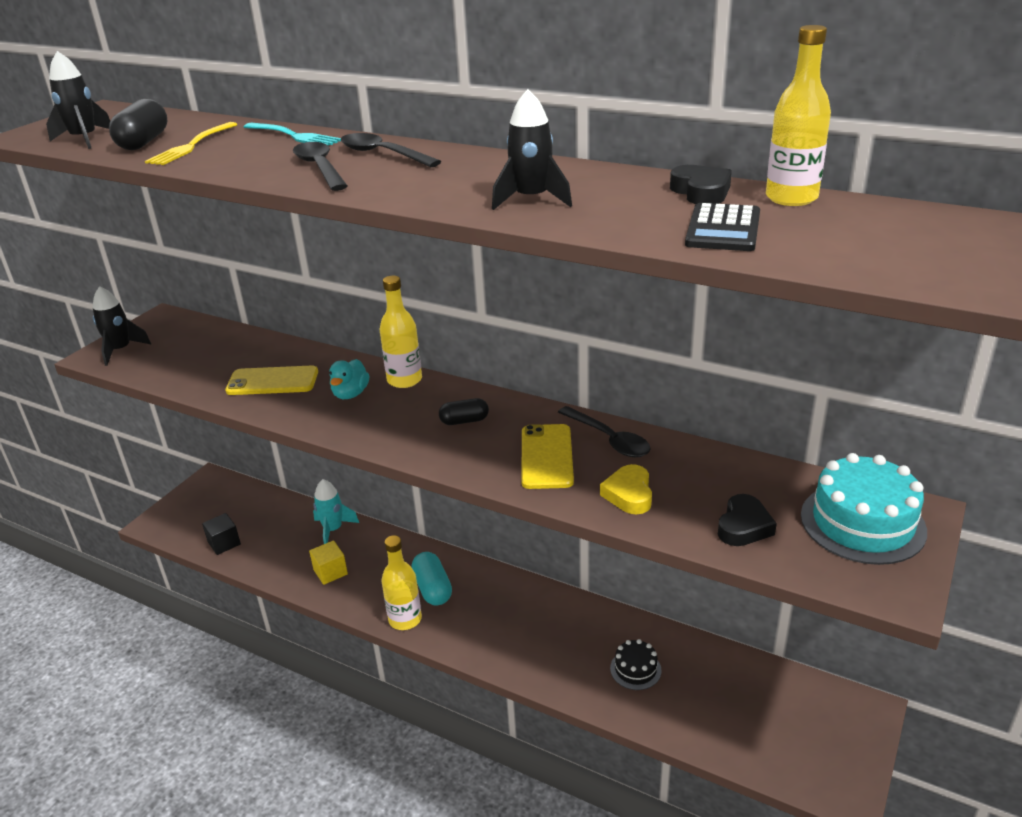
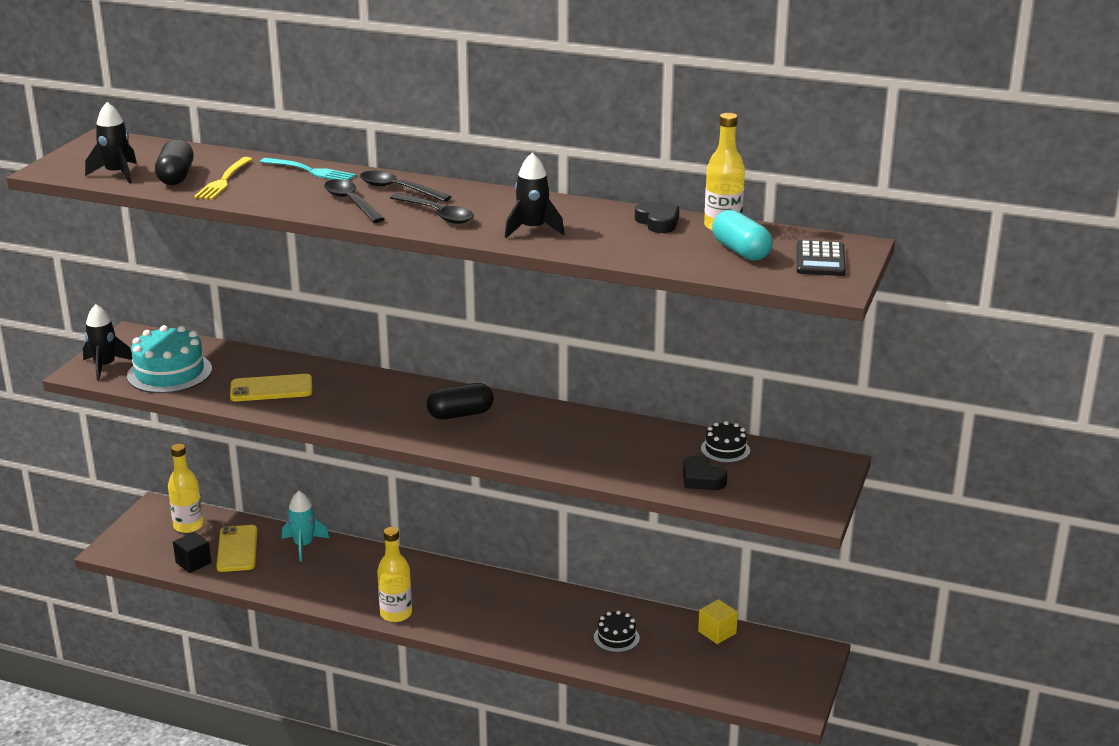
camera: 10 degrees left, 5 degrees down
(330, 572) = (312, 581): yellow cube -> yellow cube (717, 632)
(350, 394) = (350, 397): turquoise duck -> none
(404, 380) = (396, 383): yellow bottle -> yellow bottle (188, 526)
(433, 589) = (417, 588): turquoise capsule -> turquoise capsule (741, 251)
(464, 421) = (460, 414): black capsule -> black capsule, size x1.54
(547, 456) = (538, 438): yellow phone -> yellow phone (237, 549)
(609, 439) = (588, 423): black spoon -> black spoon (437, 214)
(629, 494) = (610, 462): yellow heart -> none
(723, 229) = (675, 251): black calculator -> black calculator (820, 260)
(743, 526) = (702, 479): black heart -> black heart turned 120 degrees clockwise
(774, 483) = (725, 449): none -> black cake
(862, 523) = (792, 472): turquoise cake -> turquoise cake (169, 373)

